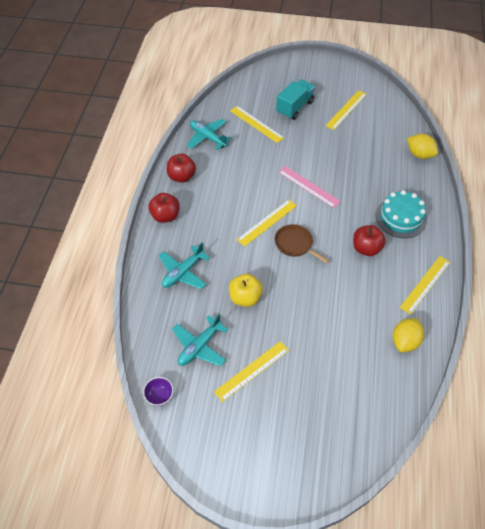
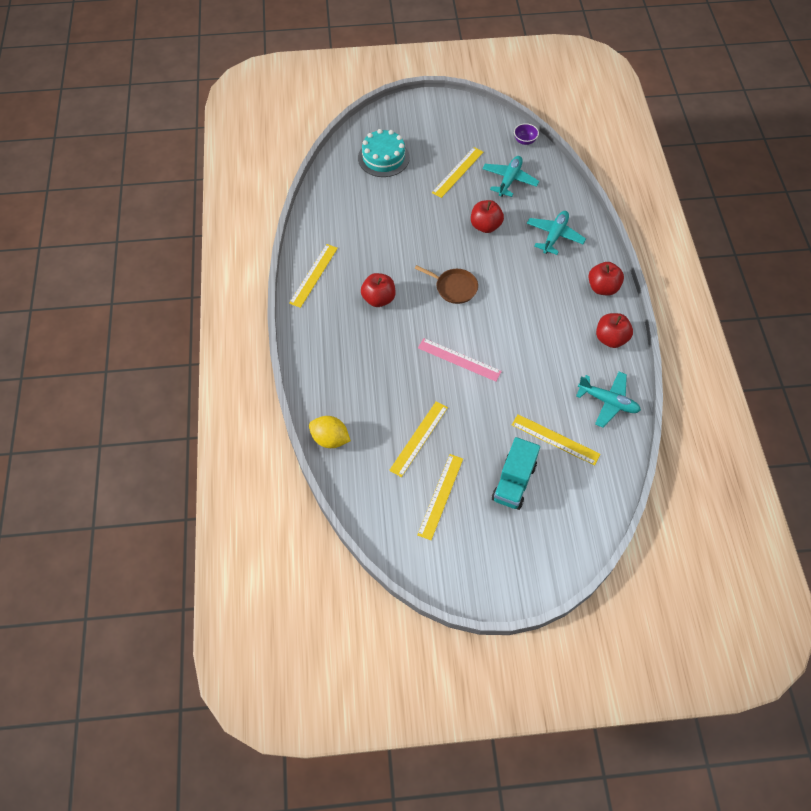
camera: 165 degrees right, 5 degrees up
(245, 298) = (485, 226): yellow apple -> red apple
(267, 222) = (492, 305): yellow ruler -> yellow ruler (419, 438)
(401, 217) = (345, 343): turquoise cake -> turquoise cake (383, 158)
(405, 341) = (329, 220): yellow lemon -> none

